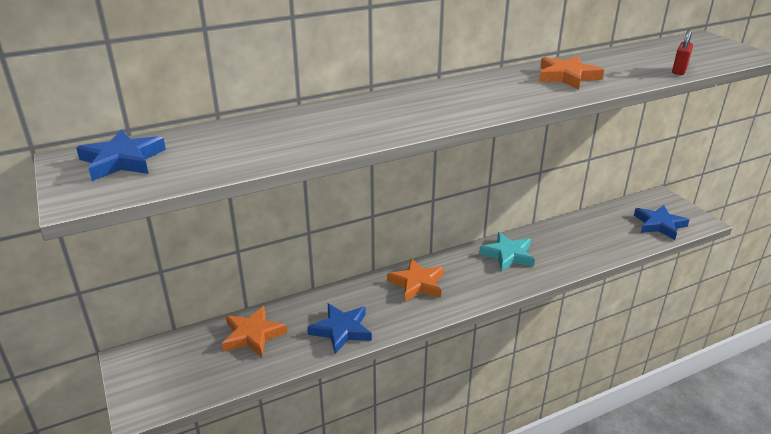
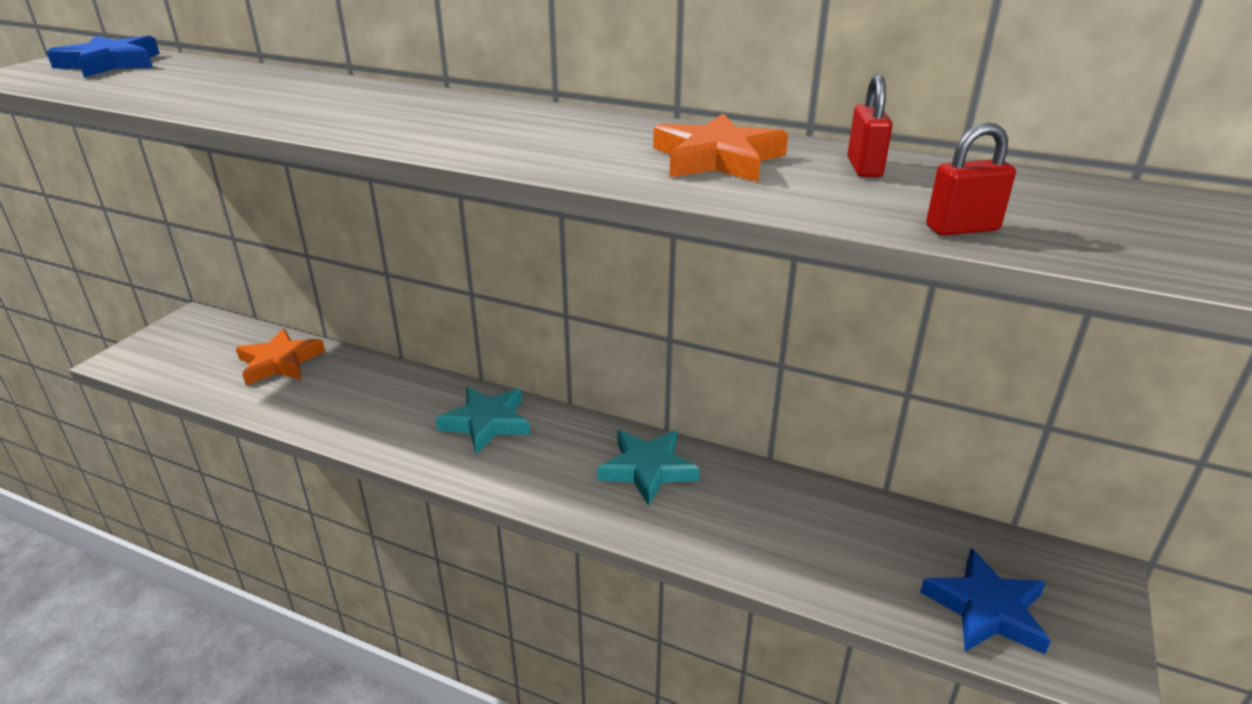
camera: 50 degrees right, 0 degrees up
(341, 330) = (336, 412): blue star -> none
(417, 284) = (486, 423): orange star -> turquoise star
(607, 62) = (864, 168): none -> red padlock

